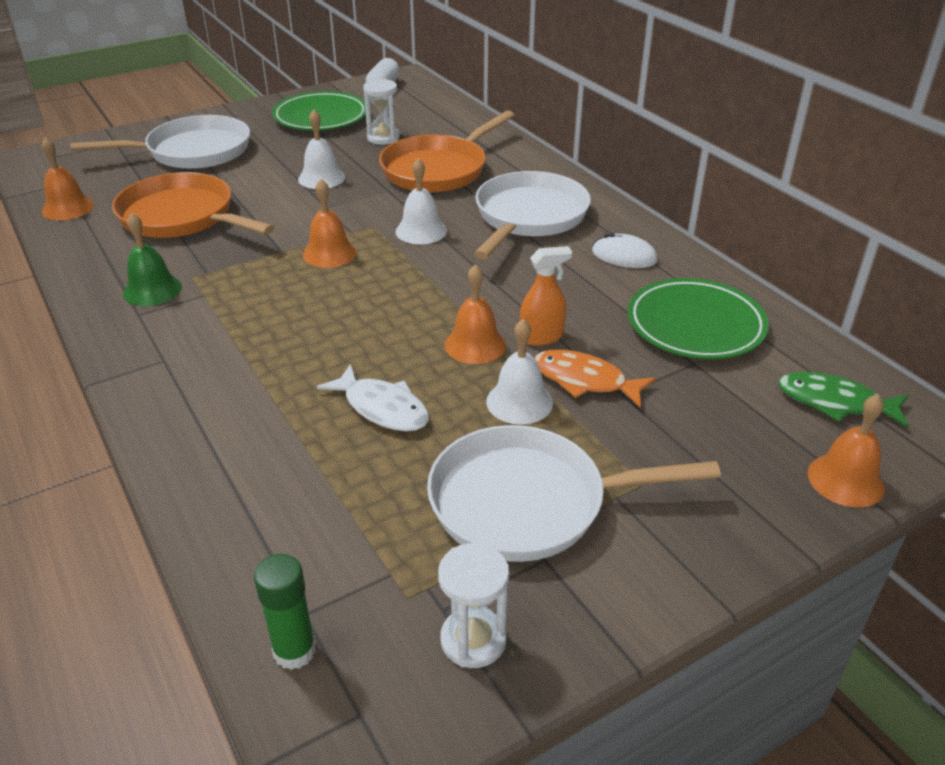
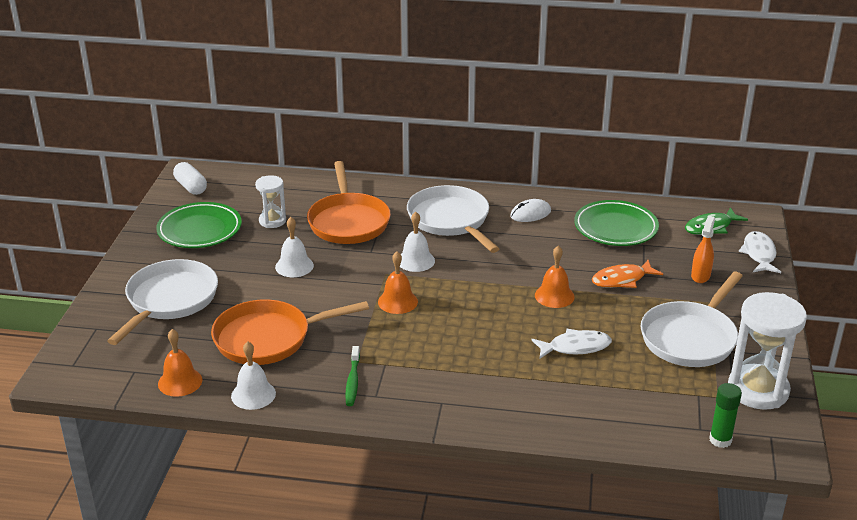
camera: 50 degrees left, 5 degrees down
(152, 290) = (352, 381): green bell -> green toothbrush
(473, 640) = (758, 390): white hourglass -> white hourglass, size x1.81
(519, 402) = (617, 305): white bell -> white bell (253, 394)
(541, 337) = (572, 274): orange spray bottle -> orange spray bottle (700, 276)
(845, 480) = (759, 254): orange bell -> white fish

